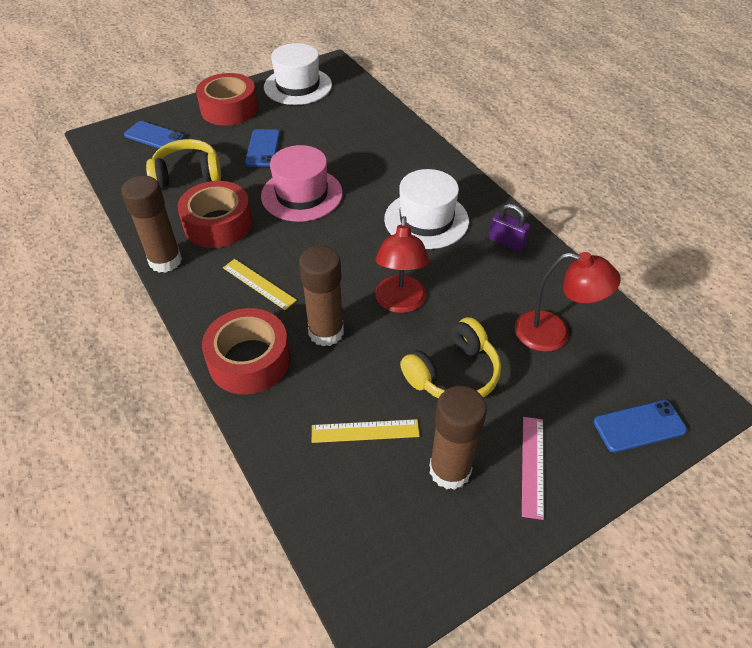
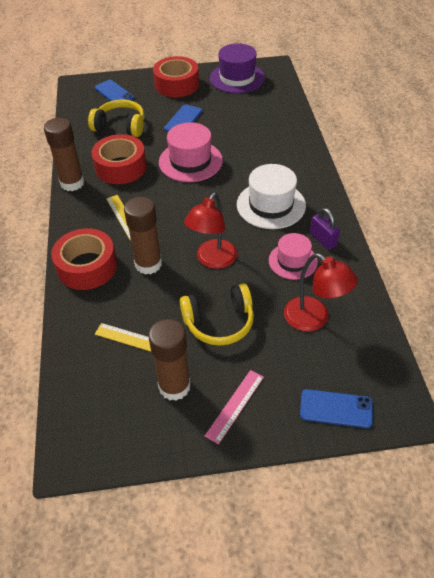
camera: 25 degrees right, 0 degrees up
(298, 86) = (237, 78): white hat -> purple hat
(490, 276) = (293, 261): none -> pink hat

